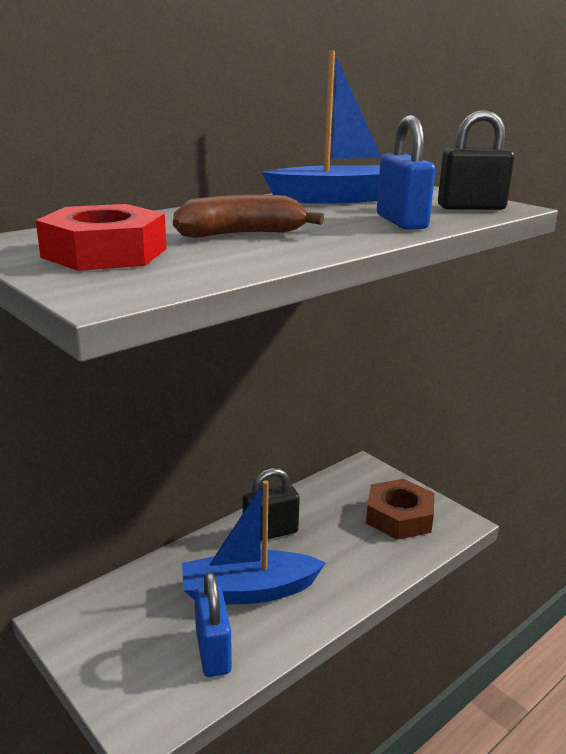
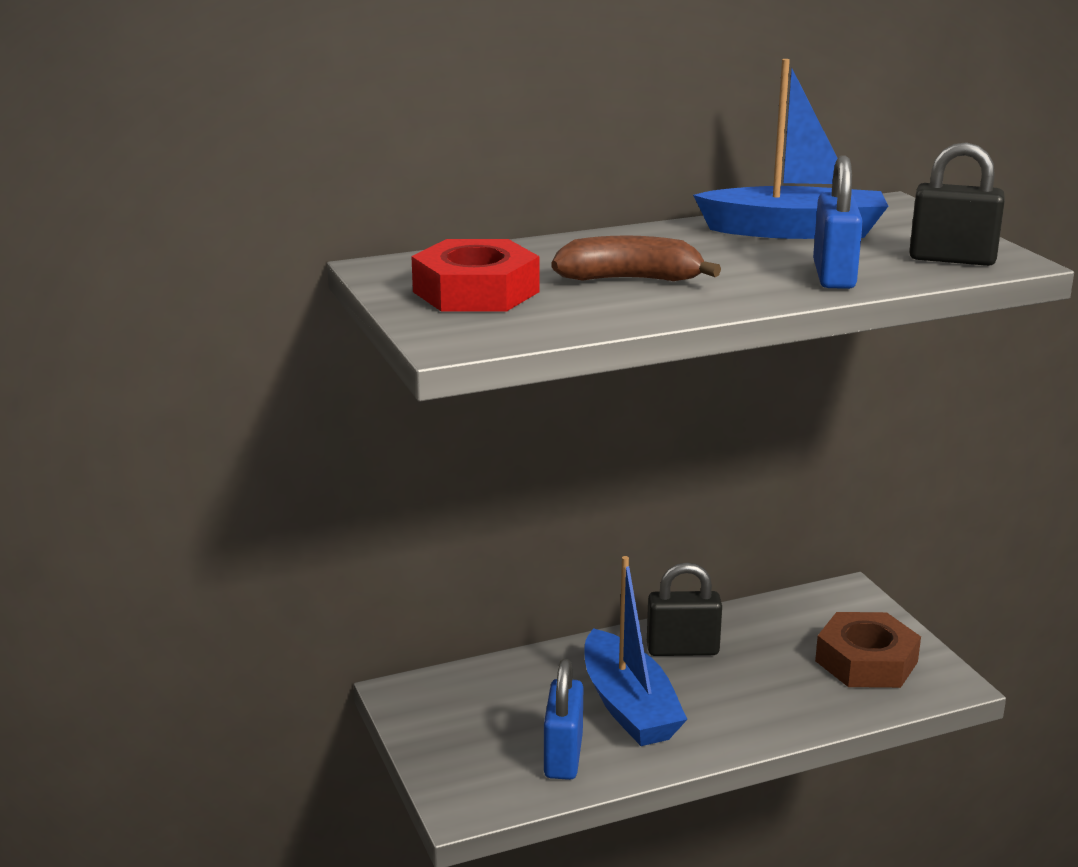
camera: 20 degrees right, 0 degrees up
(249, 591) = (629, 706): blue boat -> blue boat turned 120 degrees counterclockwise

